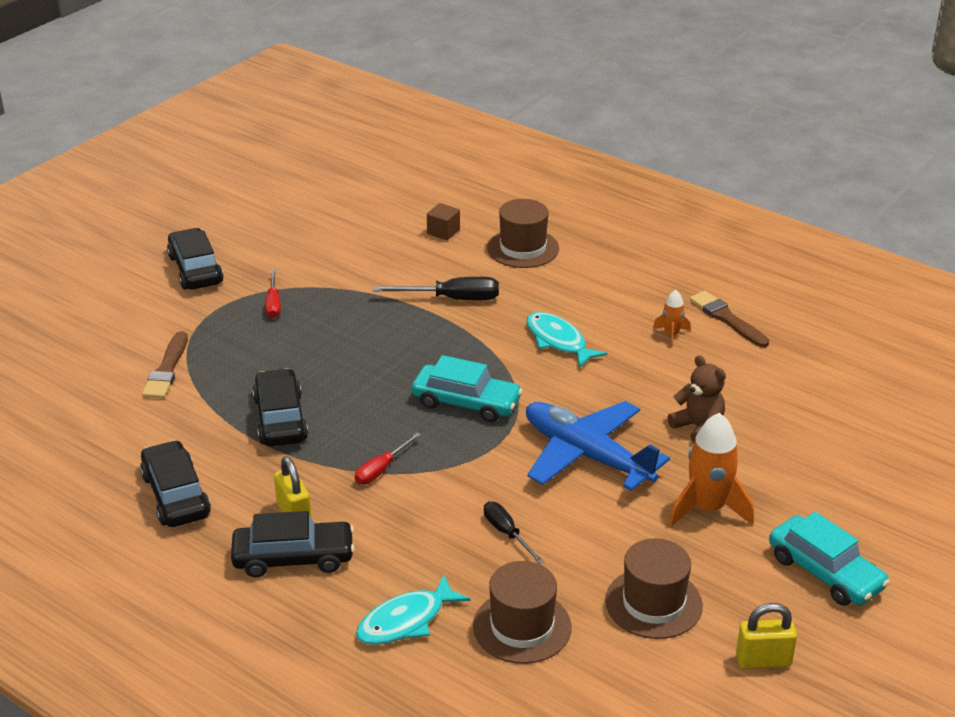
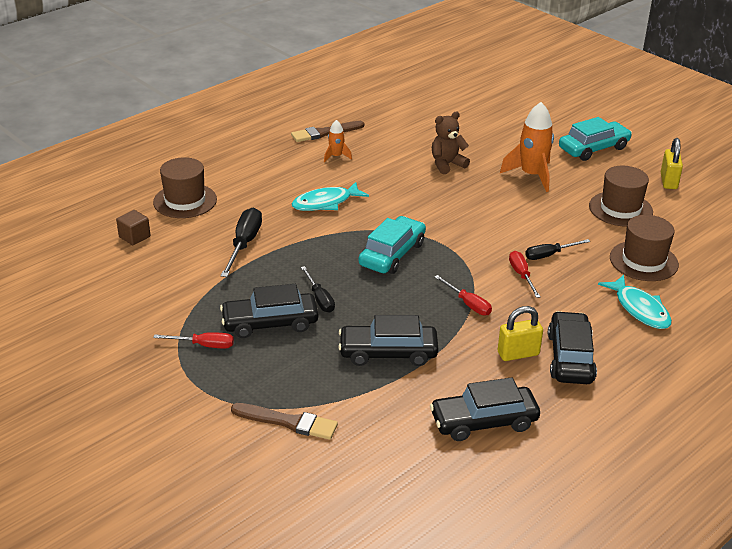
camera: 80 degrees left, 0 degrees up
(196, 269) = (112, 395): black car -> black car (270, 323)
(365, 362) = (319, 299): none -> black screwdriver
(453, 510) = (521, 275): none -> red screwdriver
(586, 455) = (468, 211): blue plane -> none

